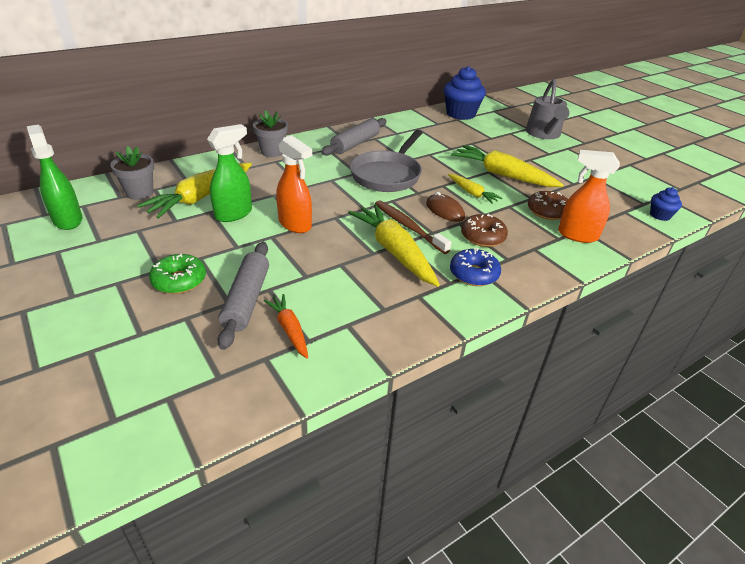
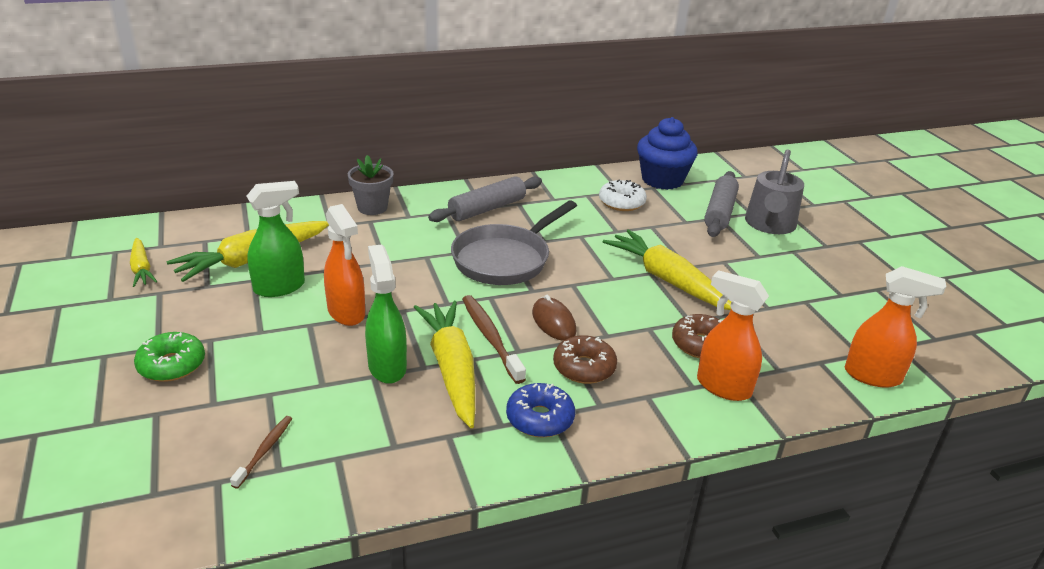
camera: 15 degrees right, 5 degrees down
(68, 220) = (89, 268): green spray bottle -> green spray bottle (387, 366)
(139, 193) = (185, 244): grey flower pot -> none
(246, 300) = (235, 403): grey rolling pin -> grey rolling pin (719, 212)
(289, 330) = (264, 451): orange carrot -> brown toothbrush
(443, 130) = (621, 202): none -> white donut
(472, 193) = (607, 302): yellow carrot -> yellow carrot (141, 269)
(660, 215) = (873, 376): blue cupcake -> orange spray bottle

